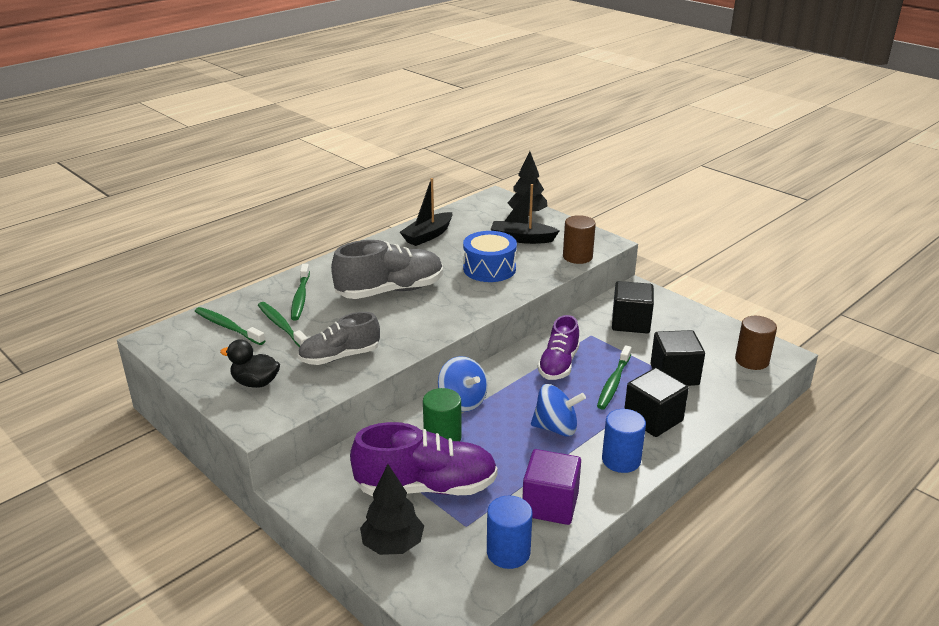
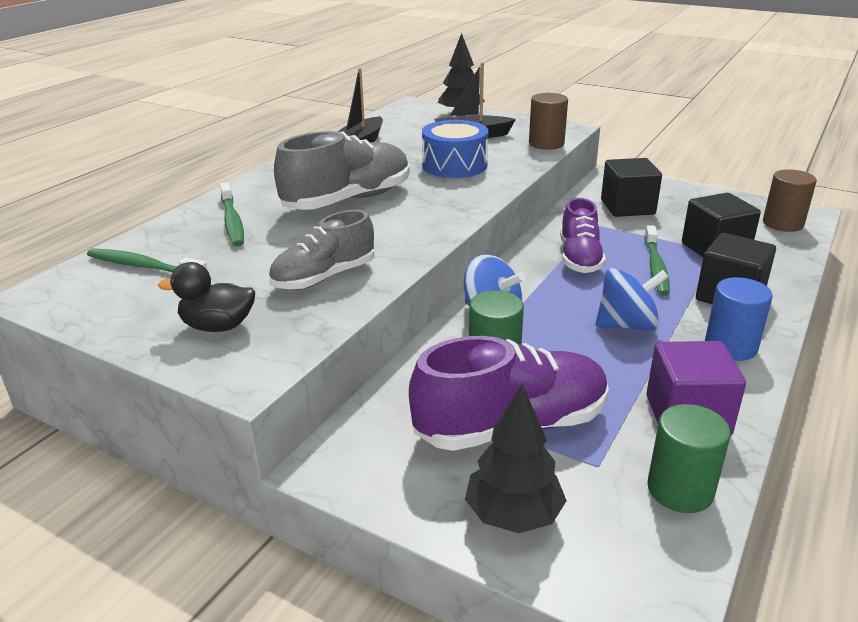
camera: 15 degrees left, 0 degrees up
(281, 326) = (222, 255): green toothbrush -> none
(508, 552) = (680, 490): blue cylinder -> green cylinder

